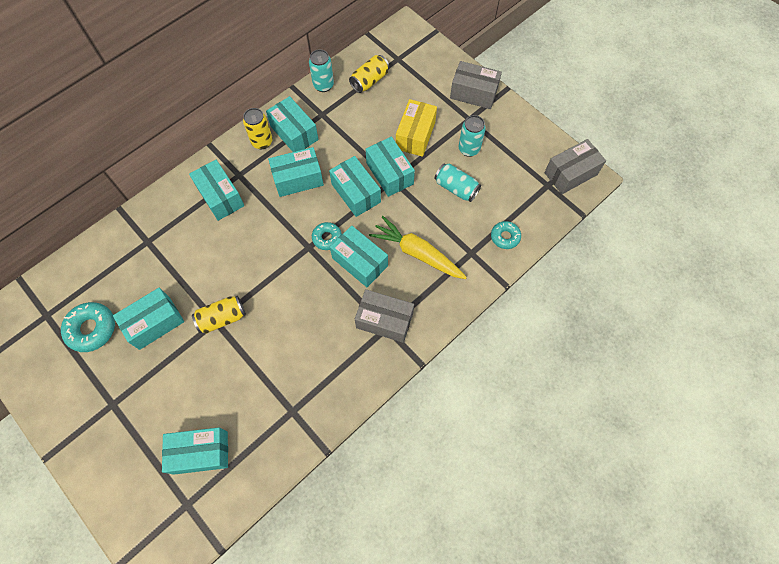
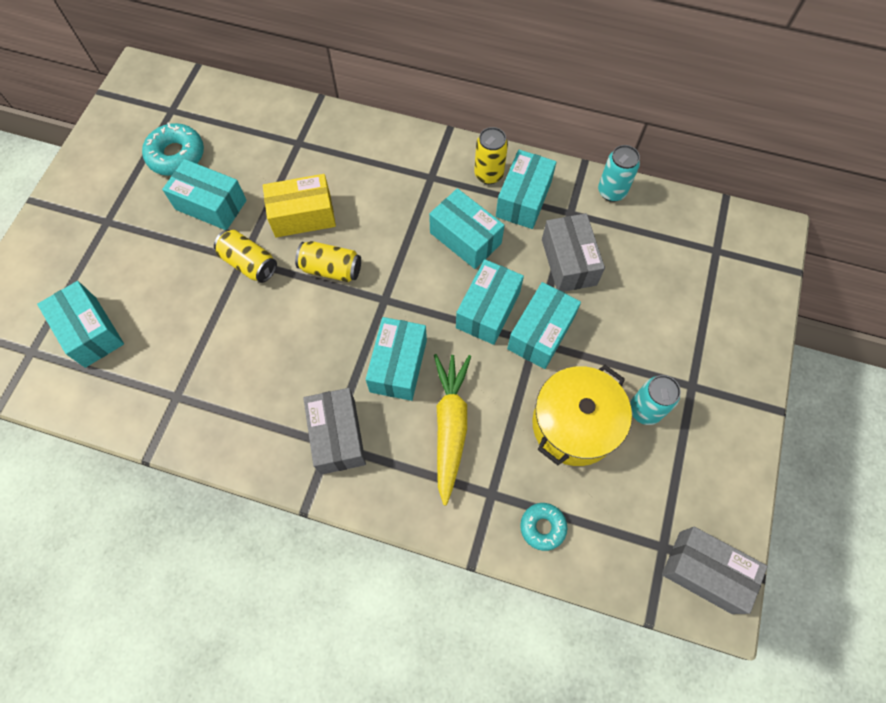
camera: 60 degrees right, 0 degrees up
(220, 196) = (392, 176): turquoise box -> none
(327, 238) = (408, 312): turquoise donut -> none
(369, 81) = (657, 237): yellow can -> yellow can (331, 269)
(415, 135) = (617, 333): yellow box -> yellow box (303, 215)
(456, 188) = (574, 424): turquoise can -> yellow pot
(473, 93) = (737, 370): grey box -> grey box (569, 262)

